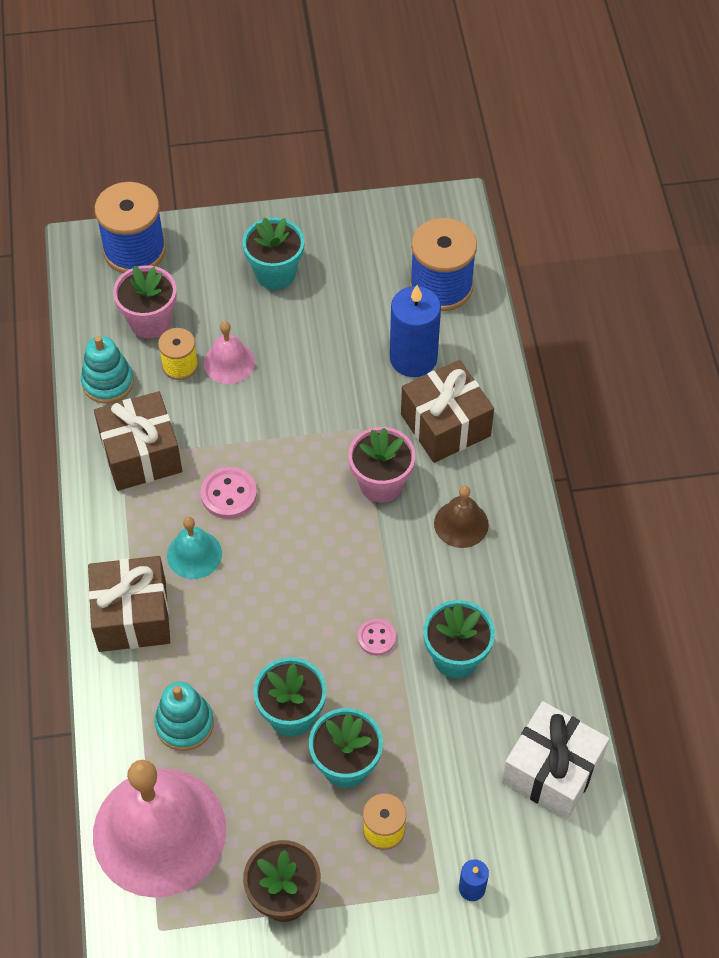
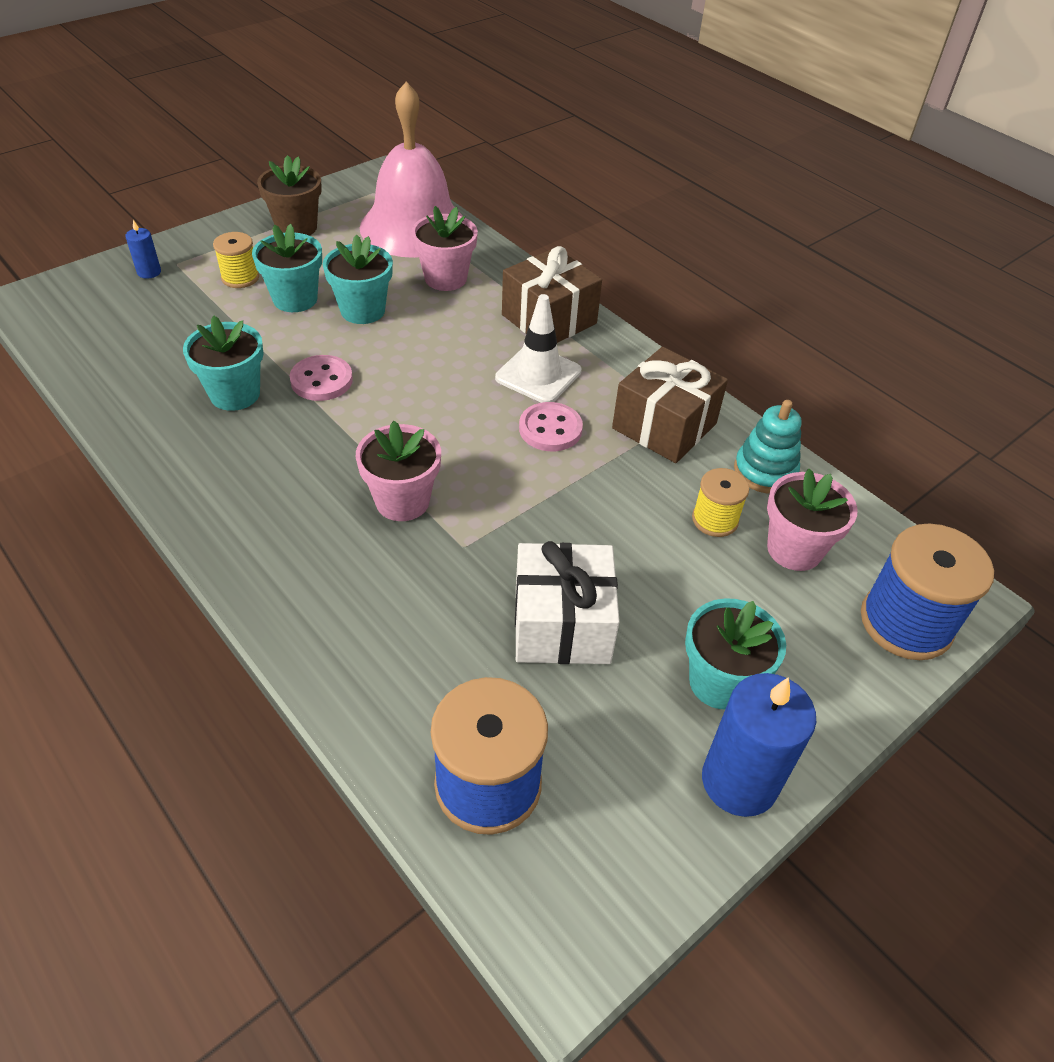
camera: 145 degrees right, 10 degrees down
(184, 724) = (445, 278): turquoise stacking toy -> pink flower pot
(194, 554) = (538, 375): turquoise bell -> white traffic cone
(229, 362) = (668, 547): pink bell -> none
(376, 638) = (321, 380): pink button -> pink button, size x1.54
(413, 358) = (458, 656): blue candle -> blue candle (739, 781)
(445, 425) = (366, 593): brown gift -> none
(461, 524) = (289, 500): brown bell -> none
(552, 771) = (103, 353): white gift -> white gift (562, 624)

